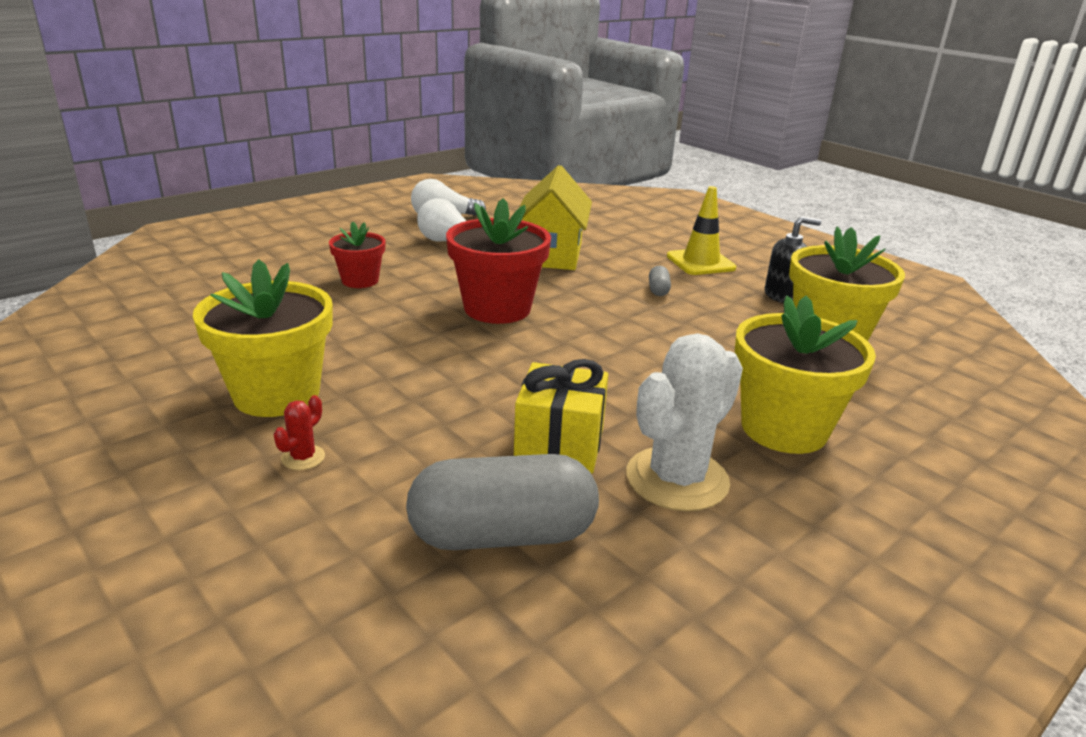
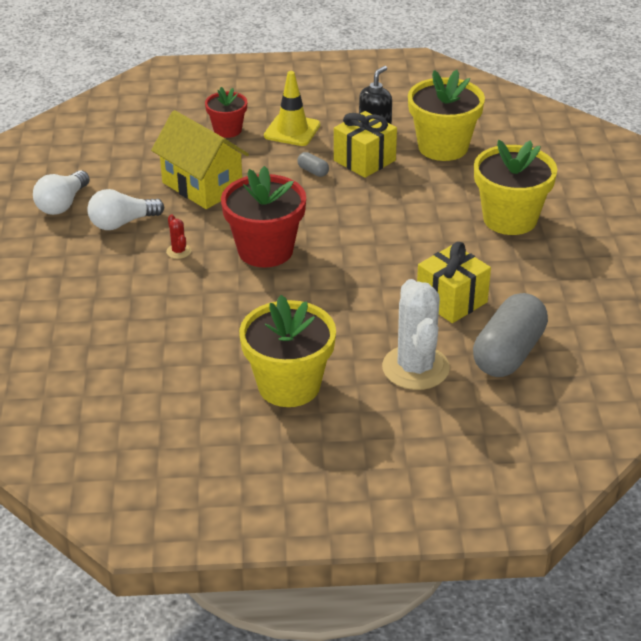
camera: 50 degrees left, 10 degrees up
(303, 458) = (375, 396): red cactus -> red cactus (178, 251)
(360, 280) = (147, 293): red flower pot -> red flower pot (227, 130)
(677, 479) = (517, 277): white cactus -> white cactus (415, 368)
(722, 307) = (364, 160): none -> yellow gift

